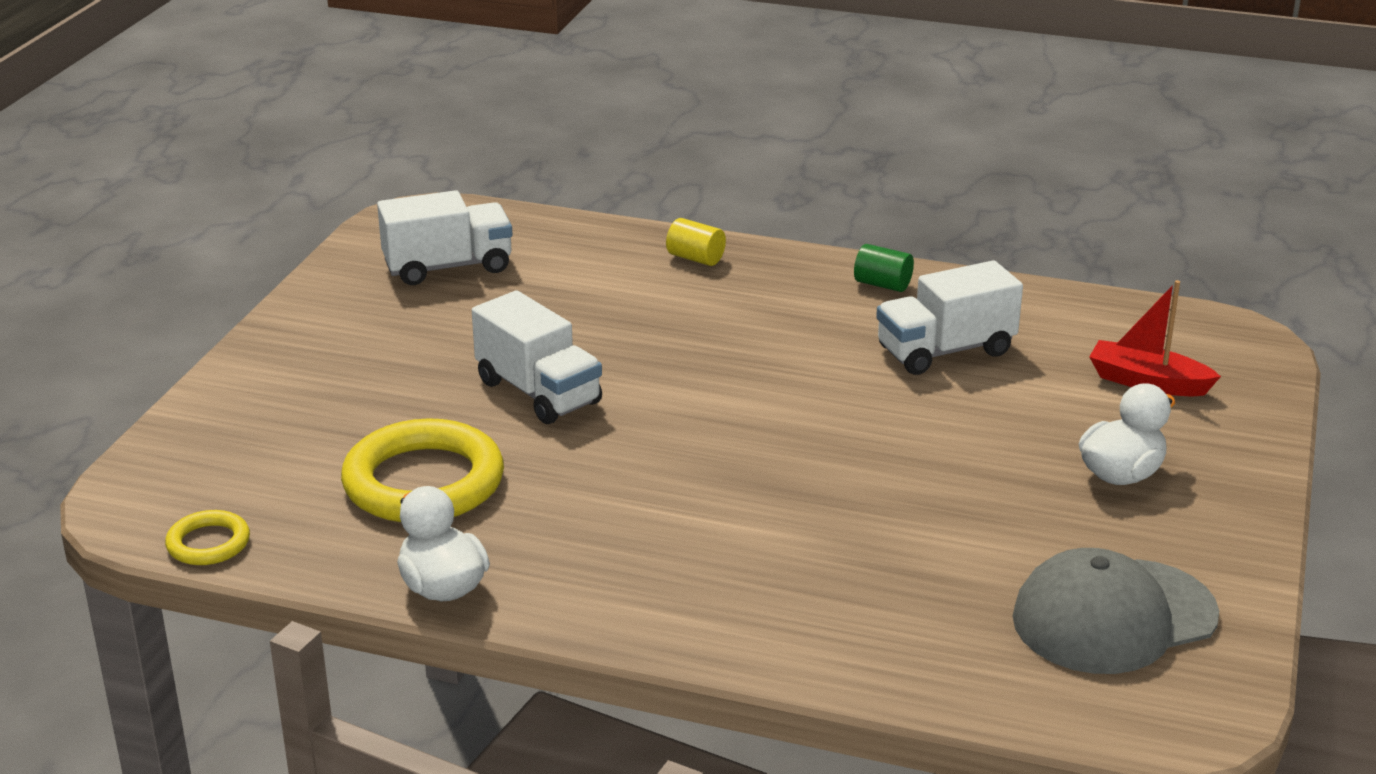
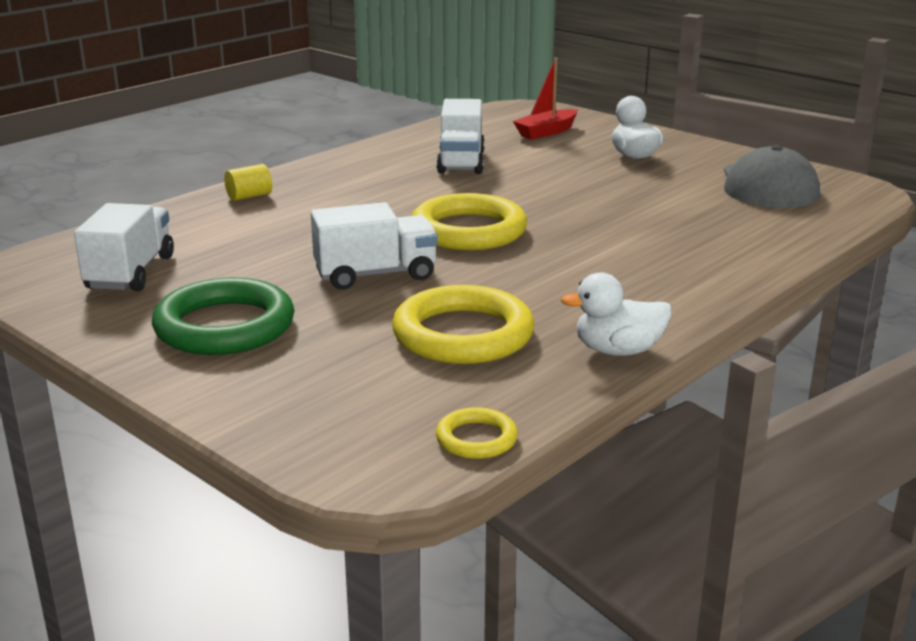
camera: 65 degrees left, 5 degrees down
(363, 351) = (224, 326): none -> green ring
(710, 415) = (468, 231): none -> yellow ring
(882, 284) = (360, 159): green cylinder -> none

